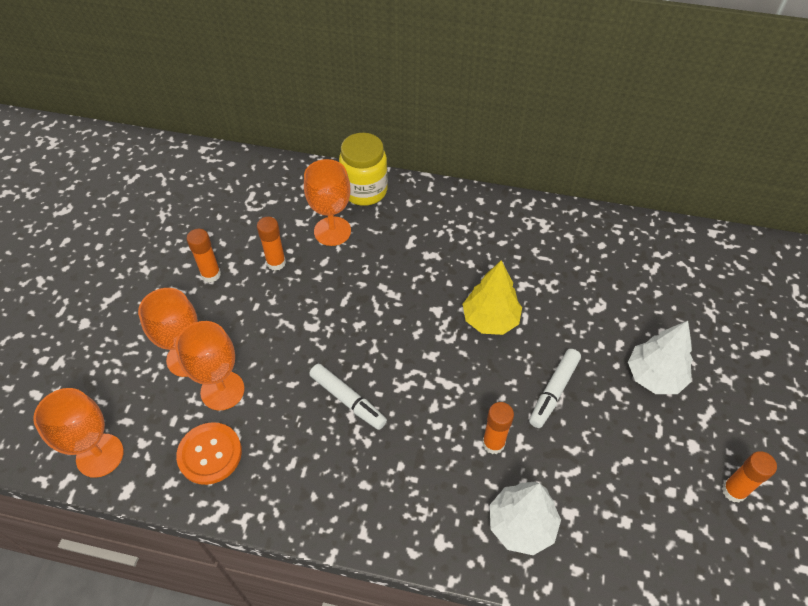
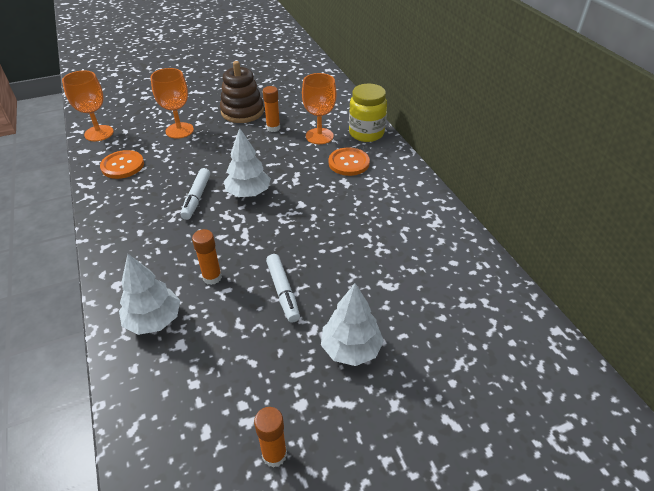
camera: 55 degrees right, 10 degrees down
(211, 274) = (242, 112): orange glue stick -> brown stacking toy
(222, 390) = (167, 151): orange goblet -> none
(380, 346) = (248, 193): none -> white tree
(402, 234) = (348, 163): none -> orange button
(490, 319) = (317, 232): yellow tree -> none
(554, 391) = (283, 291): white marker -> white marker turned 105 degrees counterclockwise

